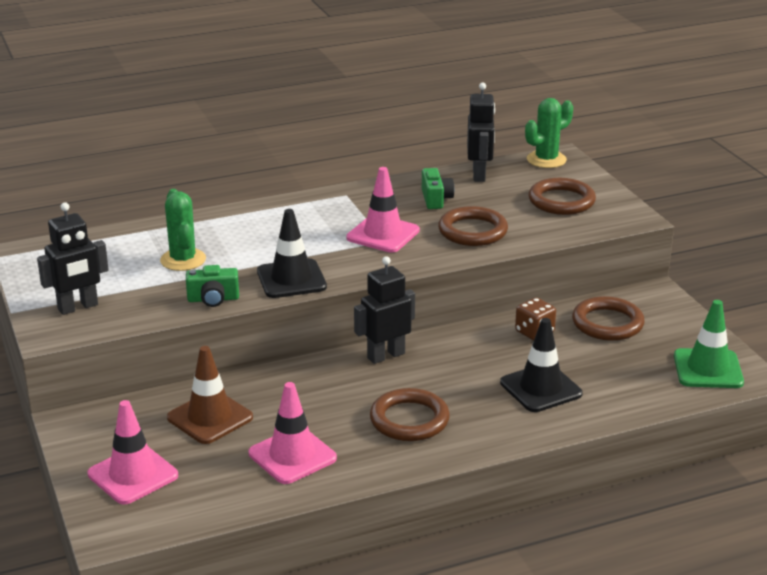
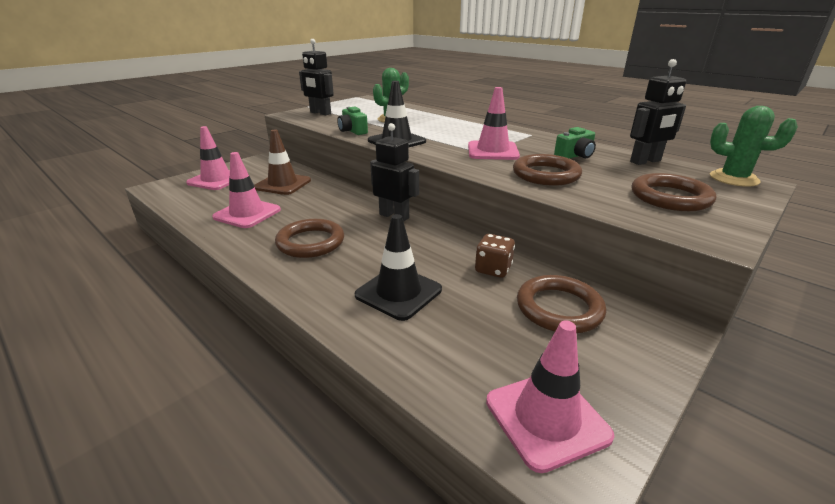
camera: 65 degrees right, 0 degrees up
(708, 369) = (546, 418): green traffic cone -> pink traffic cone

